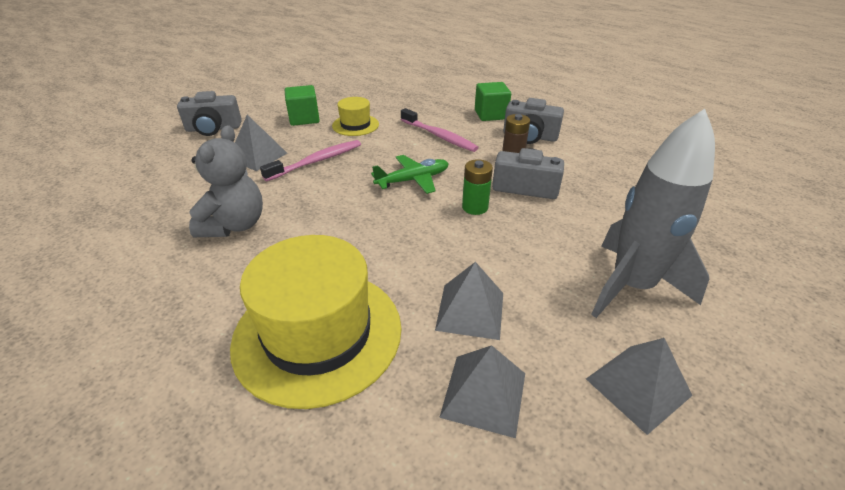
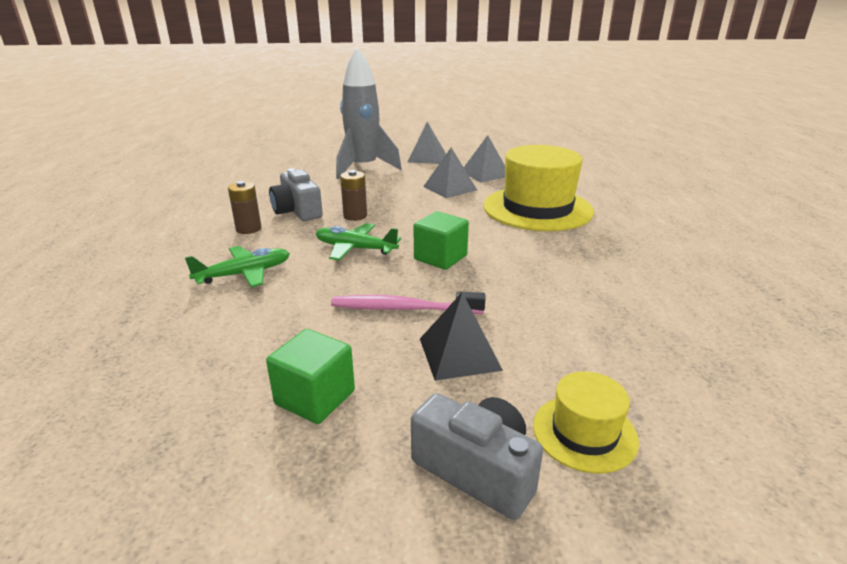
camera: 135 degrees left, 10 degrees down
(235, 225) = (548, 281): grey teddy bear -> none
(257, 156) = (459, 354): grey pyramid -> black pyramid
(355, 125) = (281, 339): yellow hat -> yellow hat (584, 432)
(439, 136) = (244, 274): pink toothbrush -> green plane
(475, 207) = (355, 216): green battery -> brown battery
(491, 114) = (142, 270): green cube -> green cube (440, 257)
(530, 136) = (189, 235): grey camera -> none

